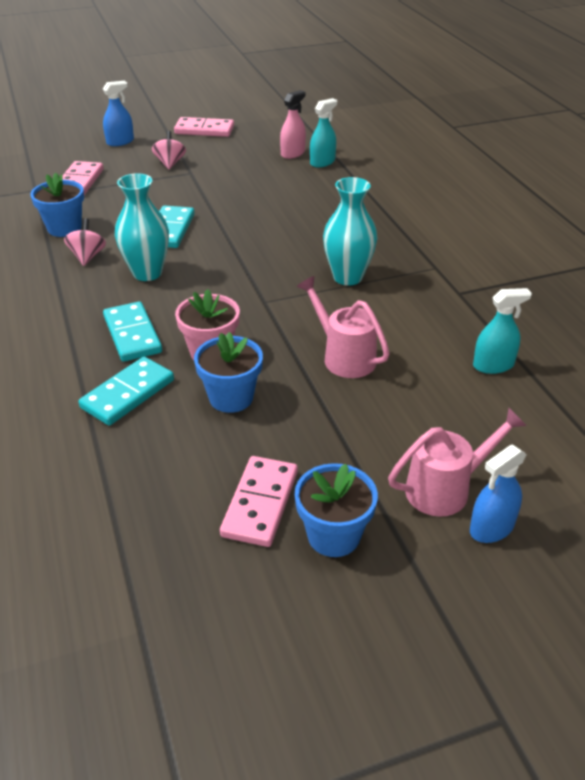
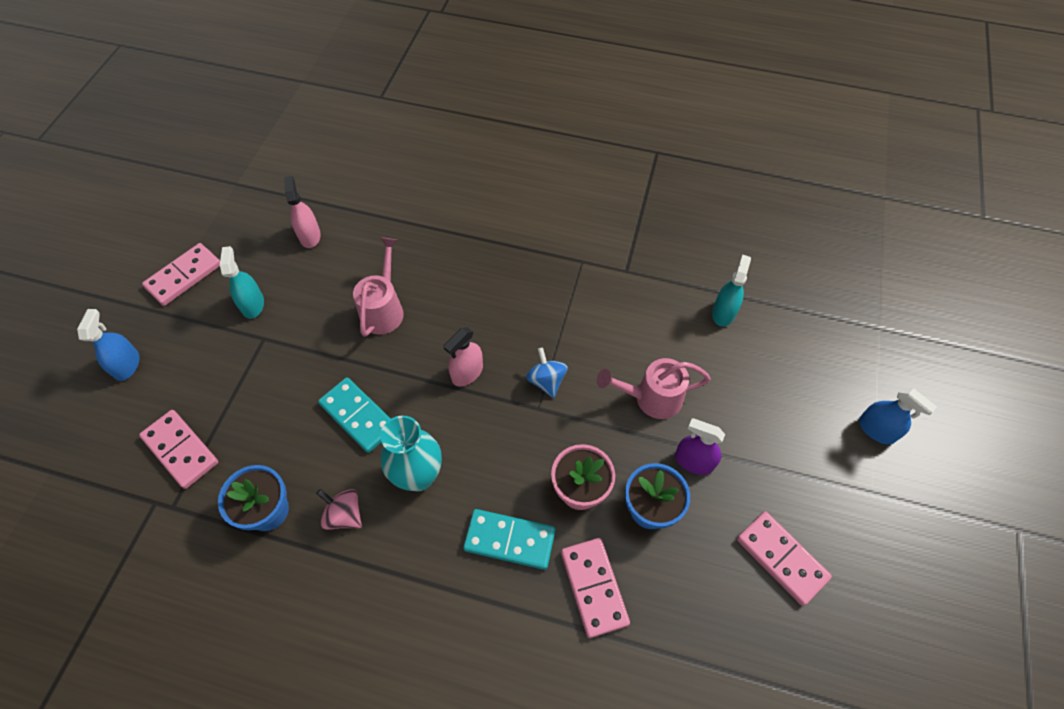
camera: 55 degrees left, 20 degrees up
(128, 394) = (594, 587): turquoise domino -> pink domino
(170, 163) = (225, 345): pink spinning top -> none
(258, 258) = (467, 373): none -> pink spray bottle
(295, 296) = (546, 381): none -> blue spinning top
(306, 406) = (694, 461): none -> purple spray bottle
(322, 162) = (349, 225): turquoise spray bottle -> turquoise spray bottle (253, 304)
(333, 536) = (837, 529): blue flower pot -> none
(348, 277) = (549, 327): turquoise vase -> none
(446, 489) = (829, 430): pink watering can -> pink watering can (384, 309)
(491, 528) = (876, 430): blue spray bottle -> blue spray bottle turned 45 degrees counterclockwise

